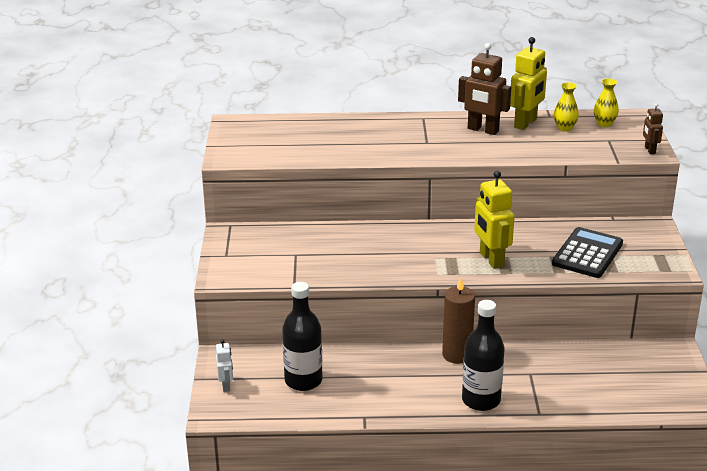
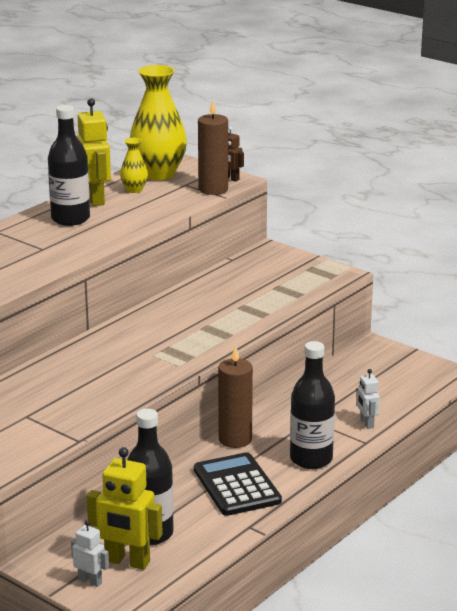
camera: 50 degrees left, 5 degrees down
(483, 130) = (70, 219): brown robot -> black bottle
(491, 259) = (199, 333): yellow robot -> yellow robot (127, 562)
(564, 401) = (366, 423): none -> white robot
(587, 254) = (260, 292): black calculator -> black calculator (237, 485)
(604, 124) = (158, 174): yellow vase -> yellow vase, size x2.10
(620, 152) = (213, 189): none -> brown candle

